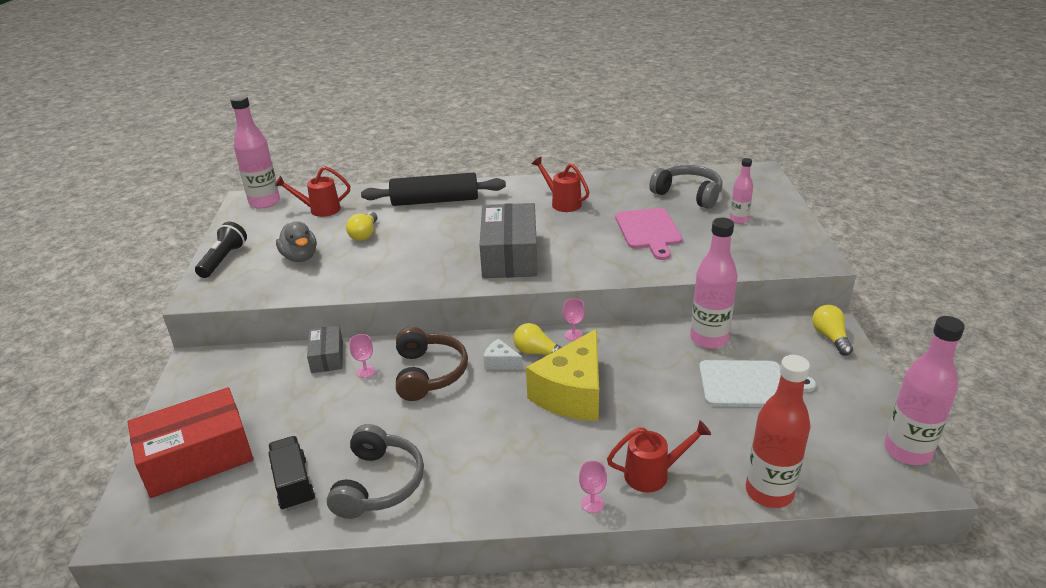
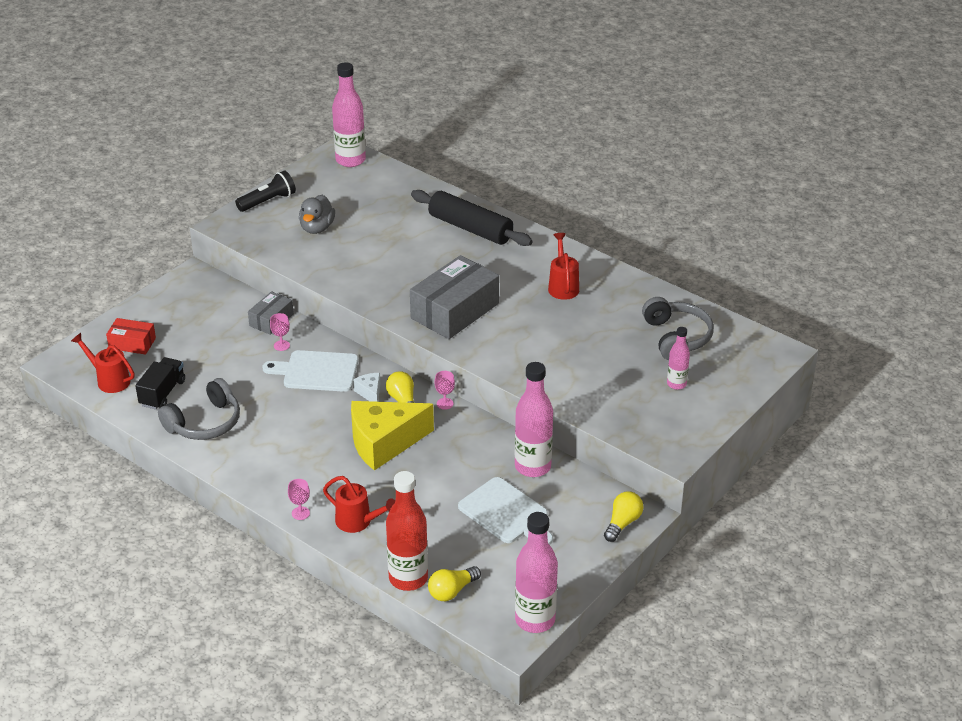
camera: 40 degrees right, 5 degrees up
(197, 457) = (132, 343): red box -> red box, size x0.53
(320, 210) = (379, 190): red watering can -> red watering can (109, 380)
(364, 234) = (382, 232): yellow light bulb -> yellow light bulb (452, 591)
(429, 373) = (317, 371): brown headphones -> white cutting board
(648, 231) = (587, 351): pink cutting board -> none

